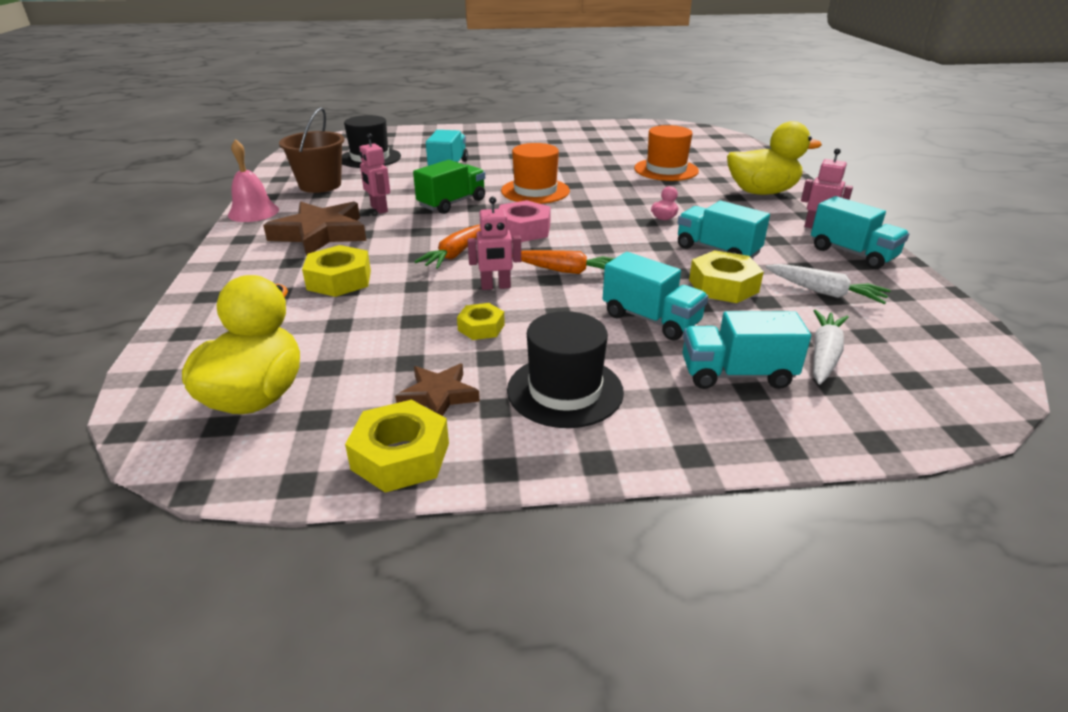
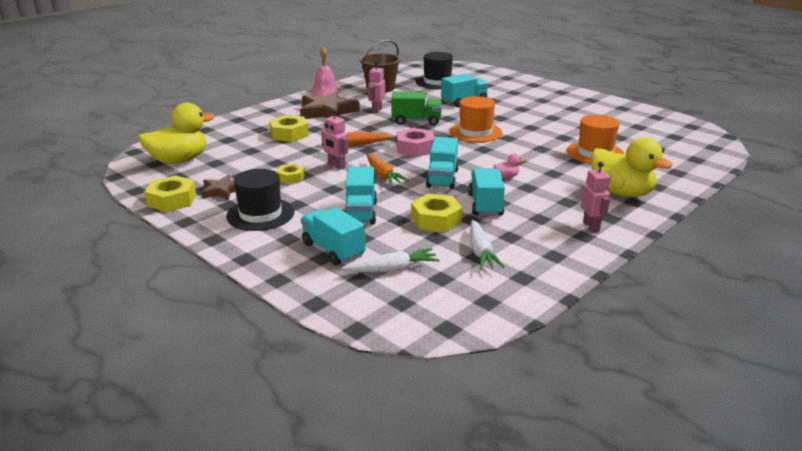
camera: 50 degrees right, 5 degrees down
(852, 254) = (565, 248): turquoise truck -> turquoise truck (442, 178)

